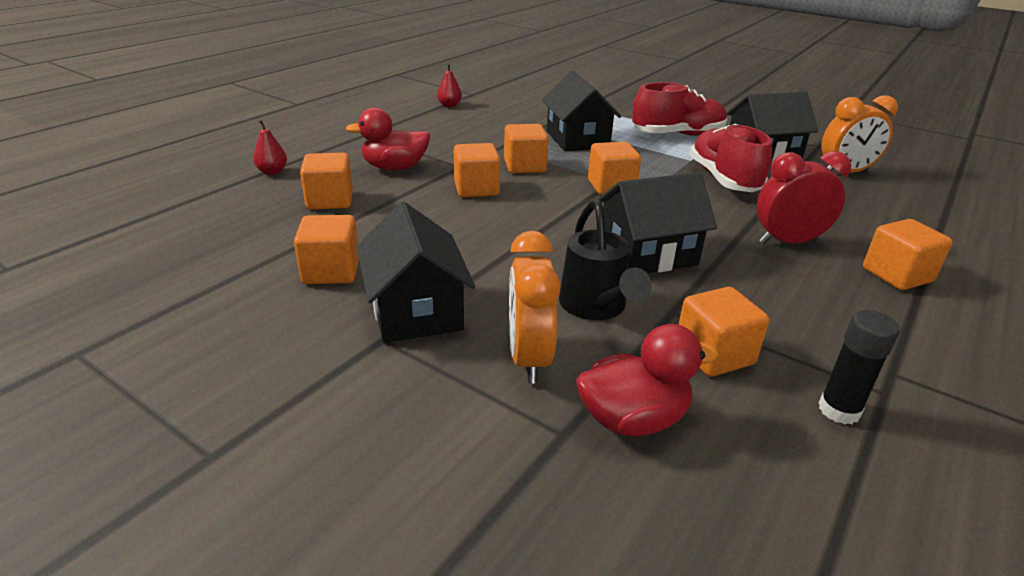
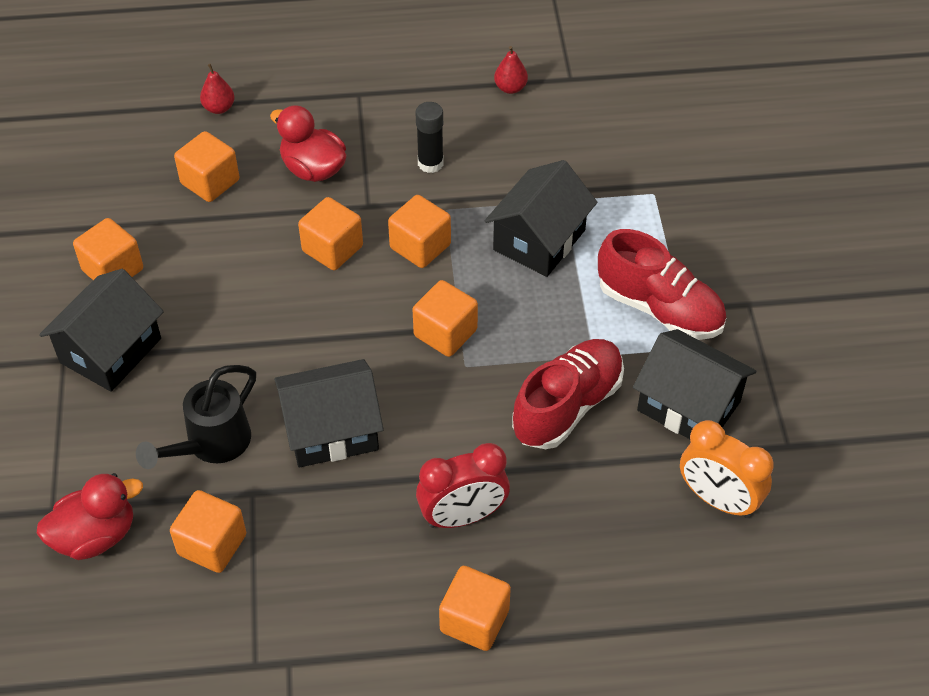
camera: 50 degrees right, 20 degrees up
(528, 358) = (112, 446): orange clock -> none
(633, 419) = (95, 536): red duck -> red duck turned 60 degrees counterclockwise
(647, 254) = (331, 430): black house -> black house turned 45 degrees counterclockwise
(788, 242) = (463, 516): red clock -> red clock turned 120 degrees clockwise
(839, 410) = (205, 643): black glue stick -> black glue stick (430, 163)

